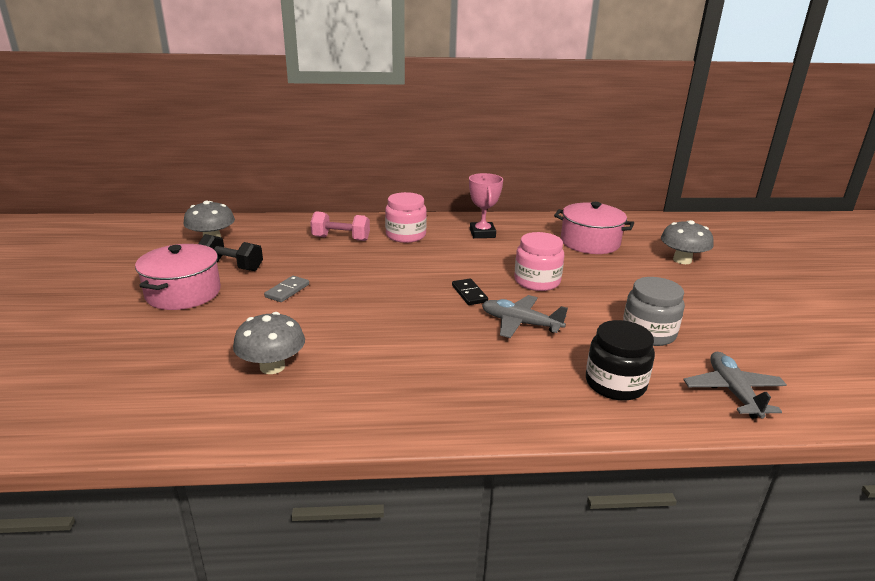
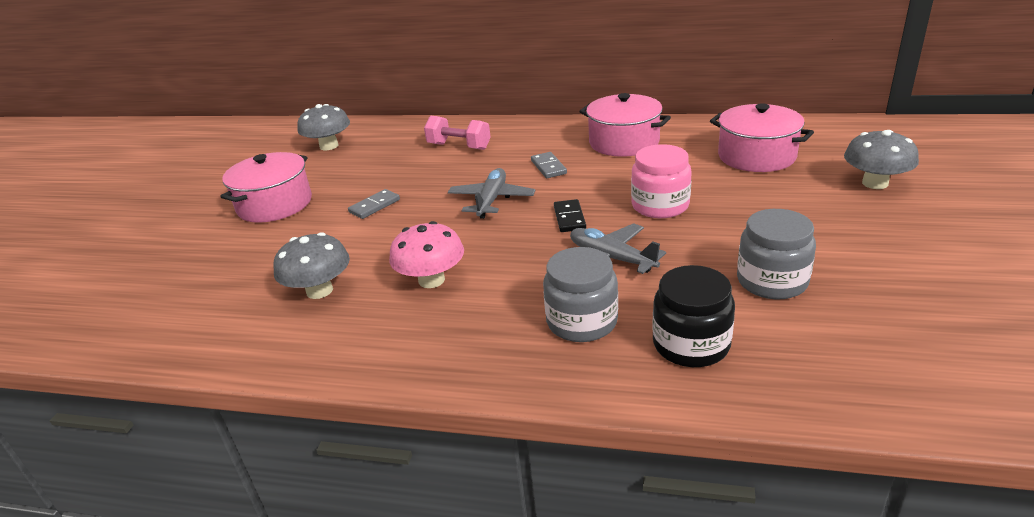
camera: 20 degrees right, 5 degrees up
(232, 266) = (334, 176): black dumbbell -> none
(375, 350) = (431, 280): none -> pink mushroom
(405, 235) = (532, 144): pink jar -> none
(430, 254) = (548, 167): none -> grey domino
(482, 233) = (624, 142): pink trophy -> pink pot
(522, 374) = (582, 321): none -> grey jar
(732, 392) = (848, 370): grey plane -> grey plane (491, 200)

